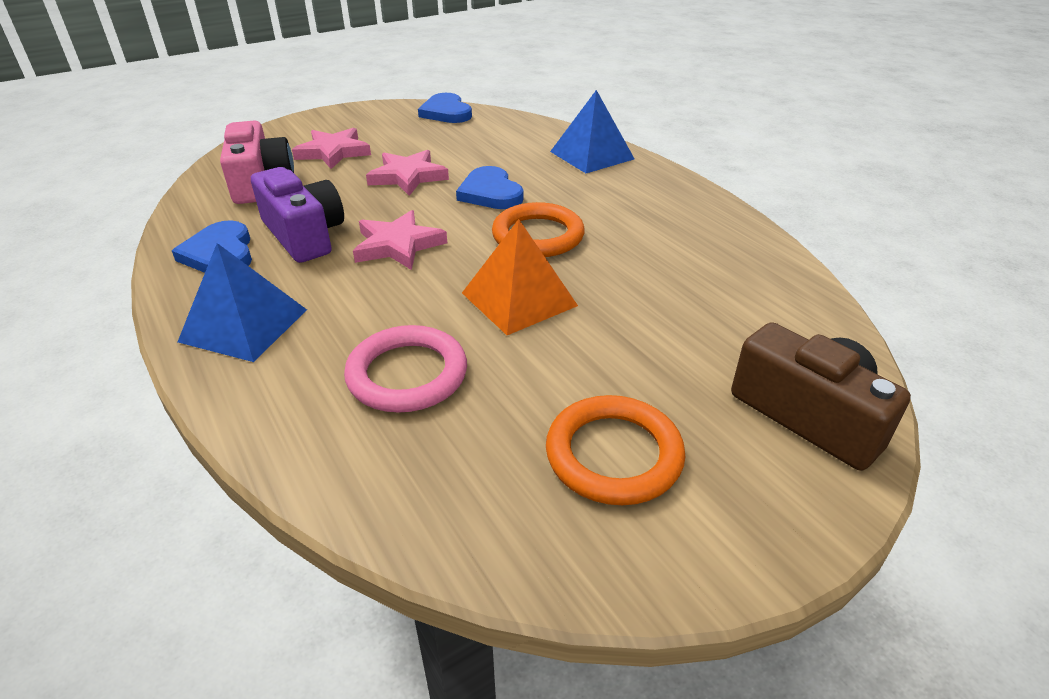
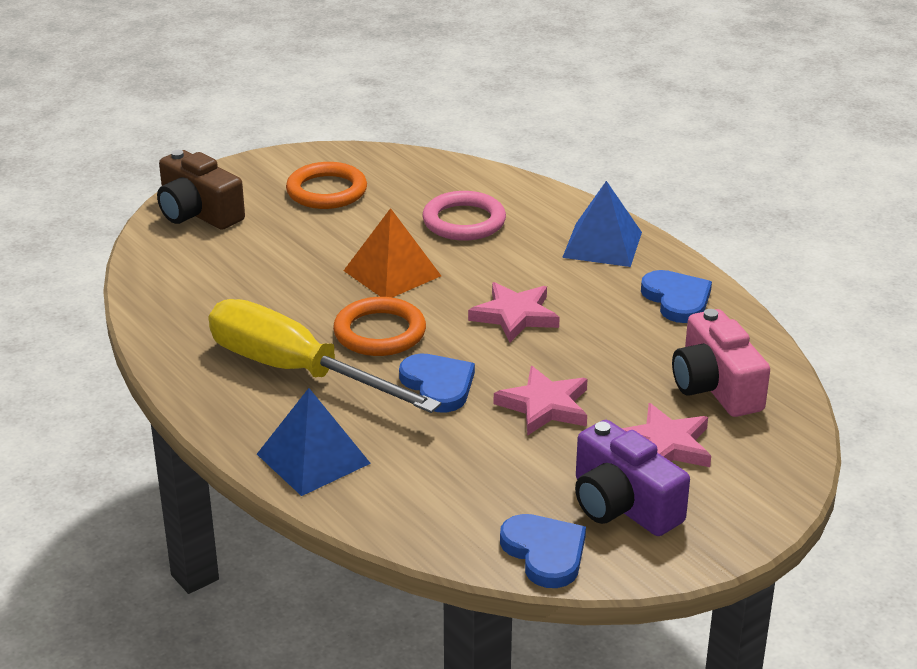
camera: 175 degrees right, 5 degrees down
(304, 235) = (613, 322): purple camera -> purple camera (622, 505)
(615, 208) = (296, 371): none -> yellow screwdriver

